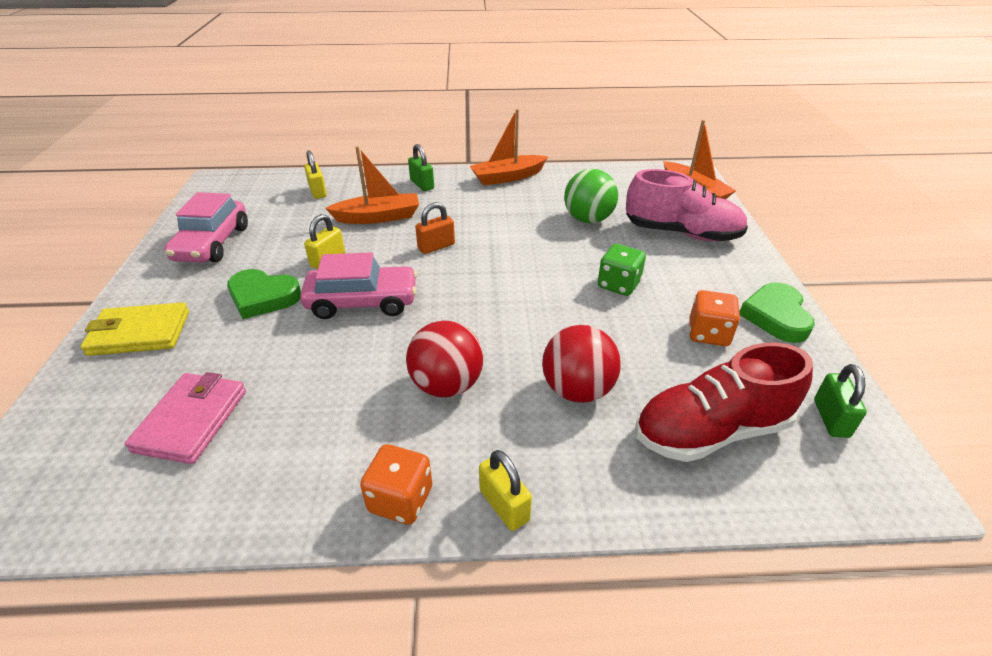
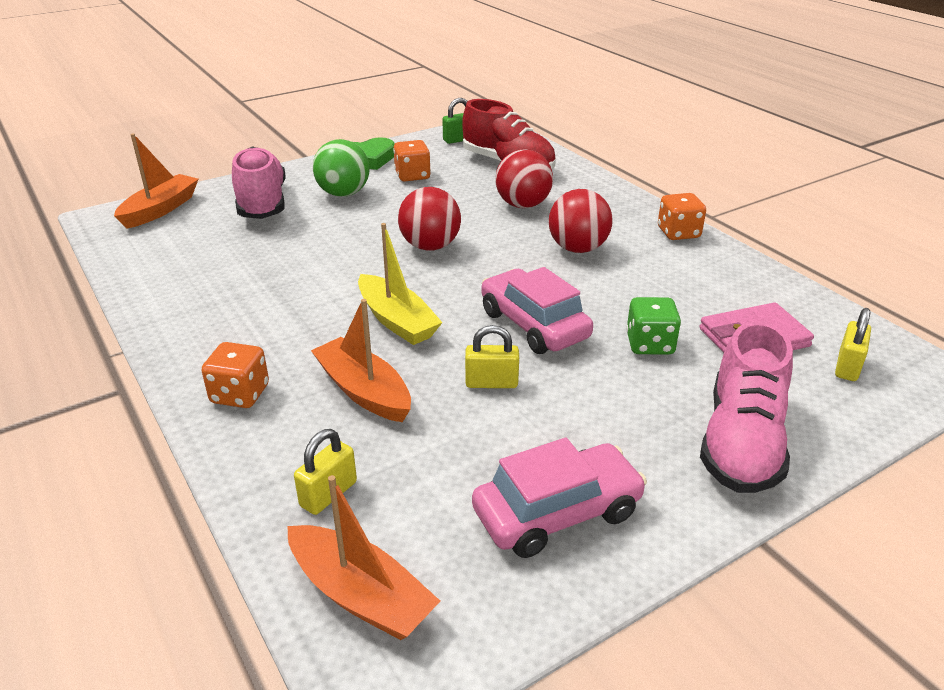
camera: 120 degrees left, 5 degrees down
(139, 333) = (741, 442): yellow wallet -> pink shoe
(263, 297) = (597, 391): green heart -> none
(422, 184) = (240, 394): green padlock -> orange dice
(436, 246) = (397, 321): orange padlock -> yellow boat
(504, 505) = (637, 205): yellow padlock -> yellow padlock (847, 367)
(507, 177) = (176, 329): orange boat -> orange boat (361, 595)
(532, 294) = (430, 246): none -> red ball
(588, 219) = (265, 251): green ball -> green ball (343, 194)
(618, 285) = (378, 214): green dice -> green dice (649, 344)

